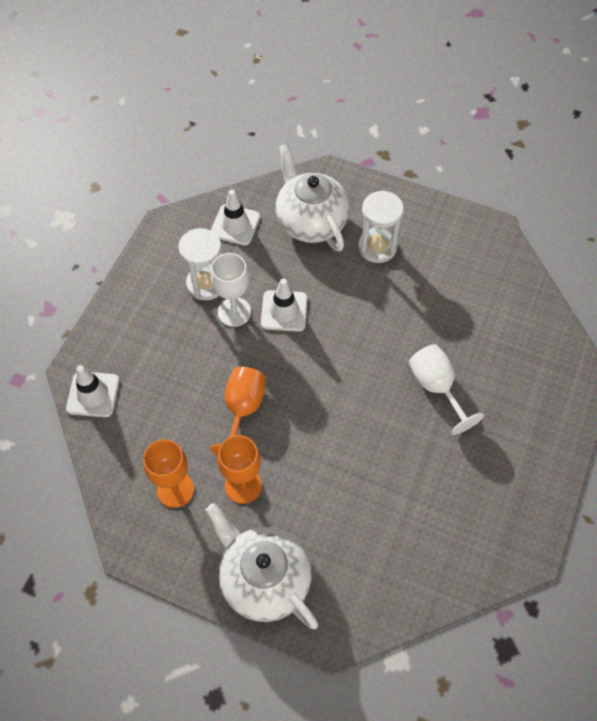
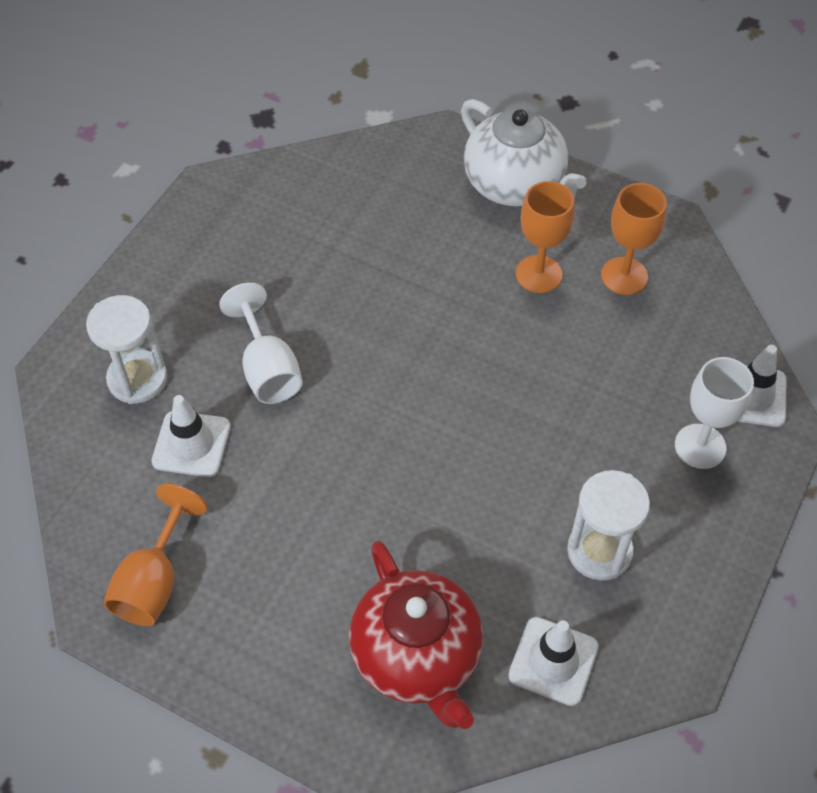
camera: 175 degrees left, 5 degrees down
(234, 312) = (553, 500): white goblet -> white goblet (700, 446)
(242, 410) = (539, 360): orange goblet -> orange goblet (154, 581)
(284, 311) = (475, 496): white traffic cone -> white traffic cone (191, 444)
(310, 222) = (417, 656): white teapot -> red teapot
(377, 247) = (309, 595): white hourglass -> white hourglass (137, 379)

